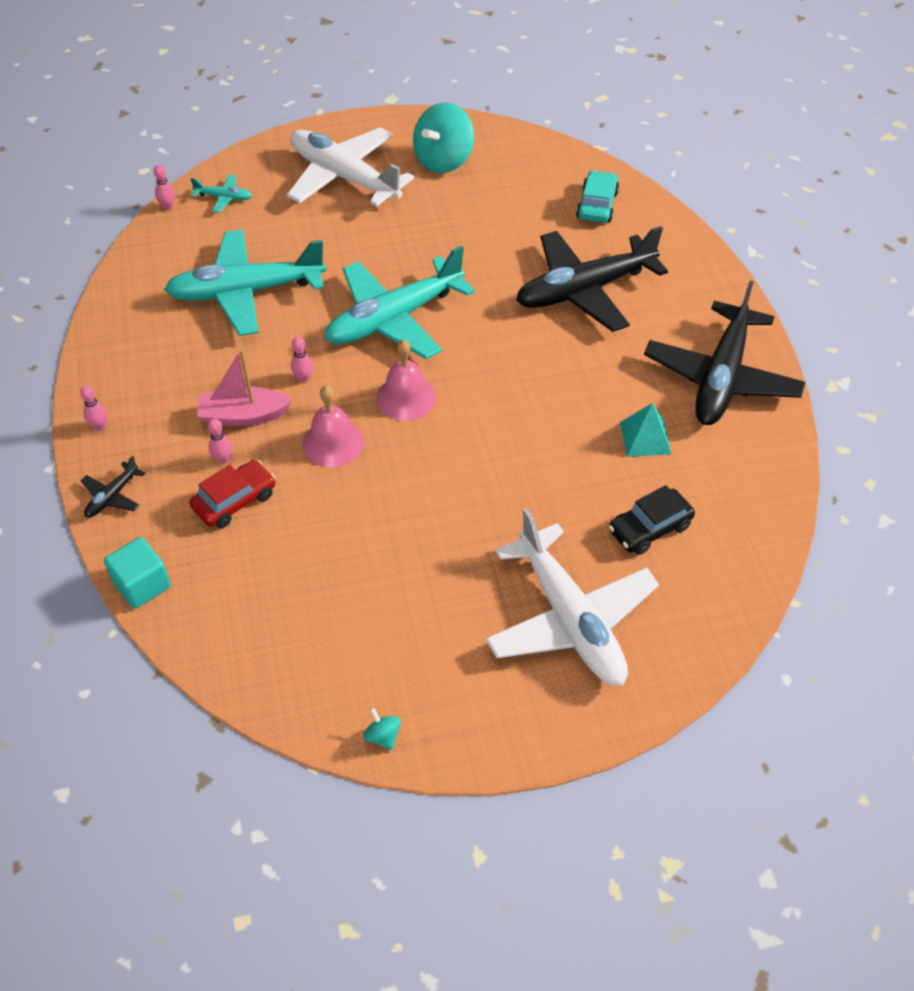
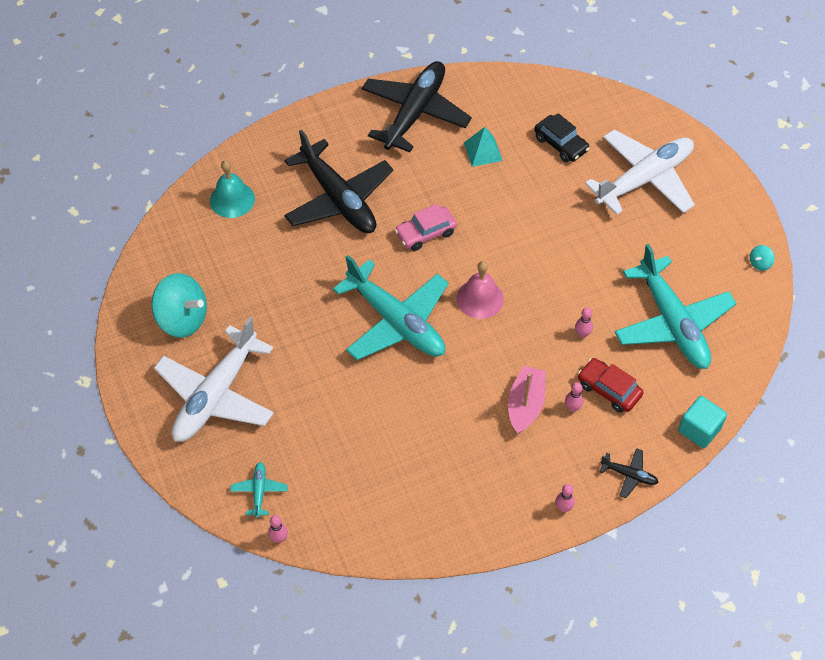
camera: 100 degrees left, 5 degrees up
(243, 415) = (525, 405): pink boat -> pink boat turned 150 degrees counterclockwise
(245, 292) = (385, 439): turquoise plane -> turquoise plane (672, 323)
(303, 378) = (476, 372): pink bowling pin -> pink bowling pin (582, 334)
(333, 443) = (536, 338): pink bell -> none
(517, 361) = (425, 233): none -> pink car
(597, 205) = (232, 199): turquoise car -> turquoise bell
(721, 378) = (415, 112): black plane -> black plane turned 75 degrees counterclockwise

